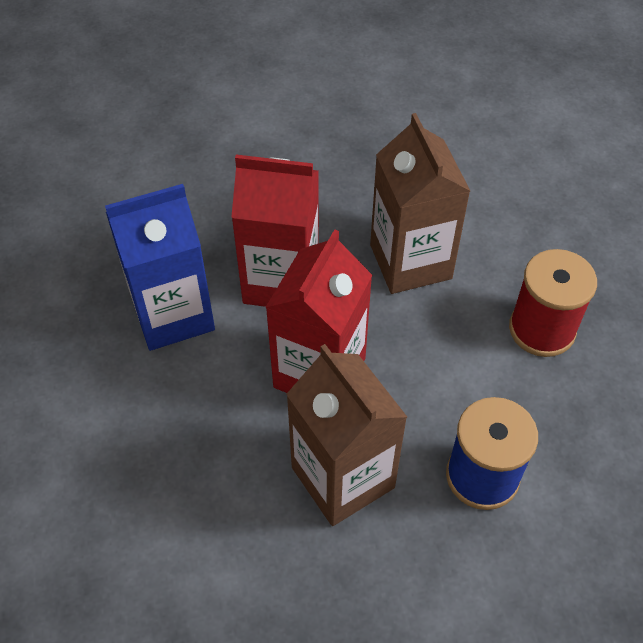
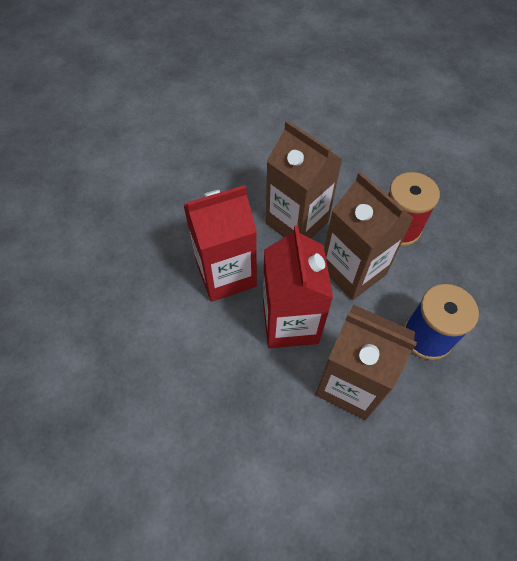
camera: 30 degrees left, 5 degrees up
(173, 314) = (169, 333): blue carton -> none
(441, 352) = (353, 271): none -> brown carton

